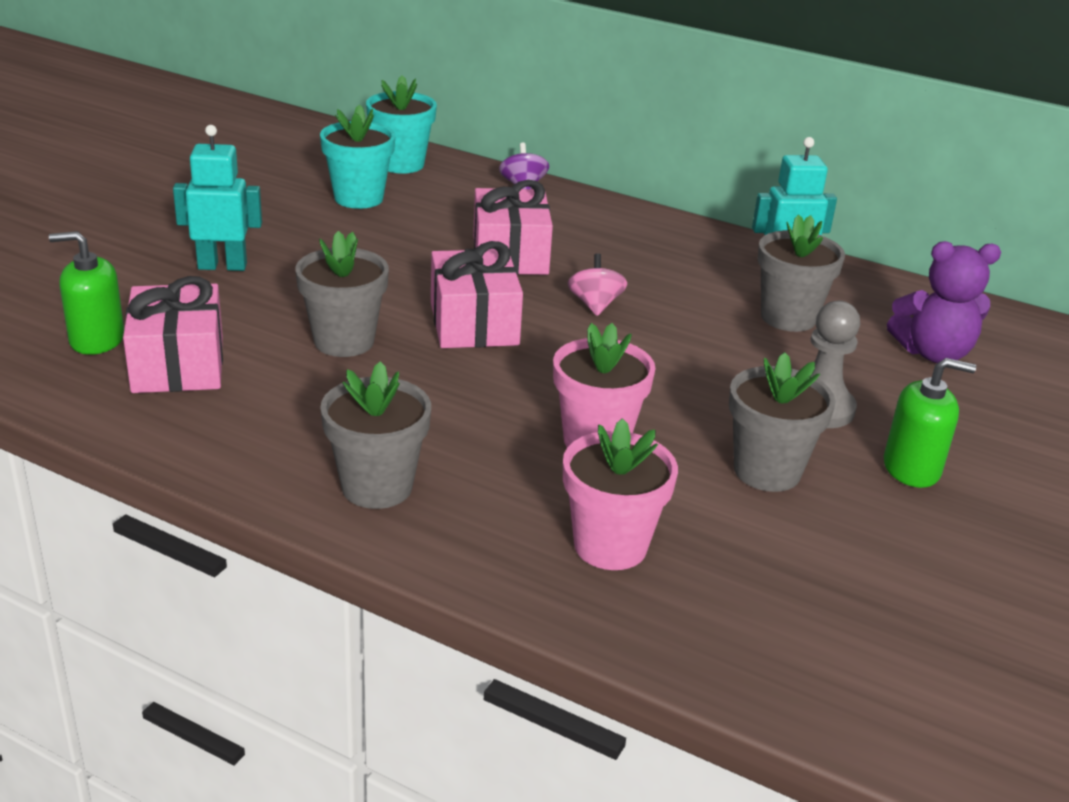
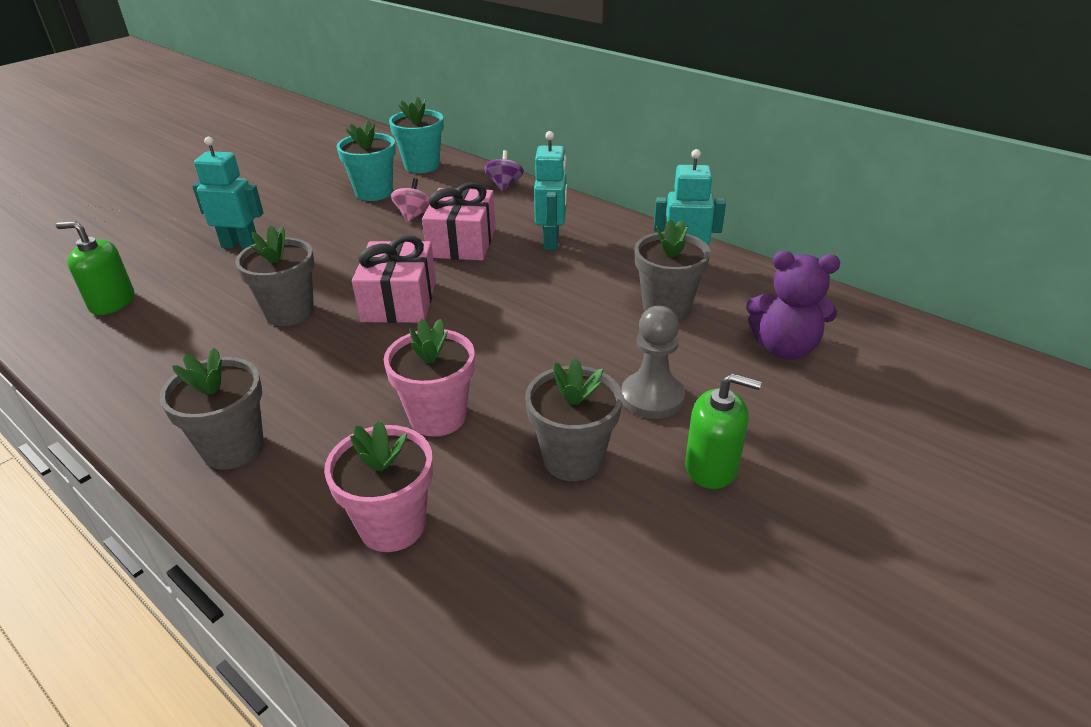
camera: 15 degrees right, 5 degrees up
(178, 364) = (155, 326): pink gift -> none
(595, 305) = (506, 289): pink spinning top -> pink spinning top (413, 215)
(618, 251) = (551, 241): none -> turquoise robot

